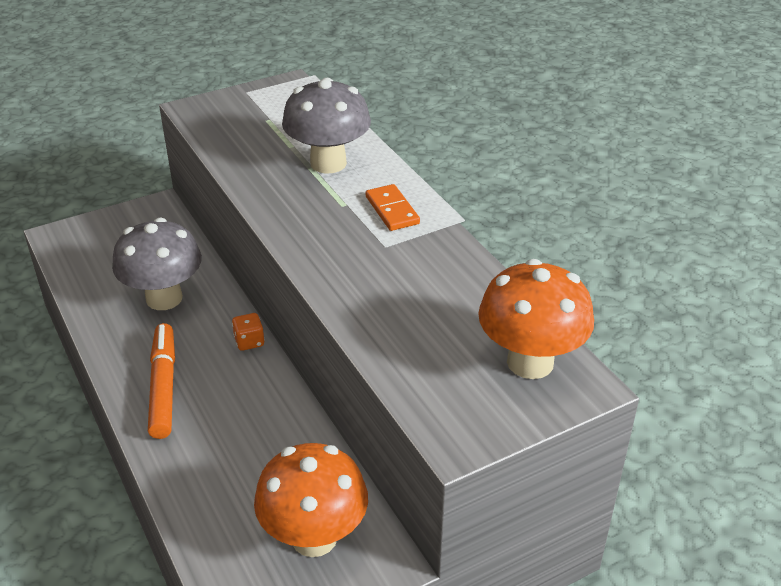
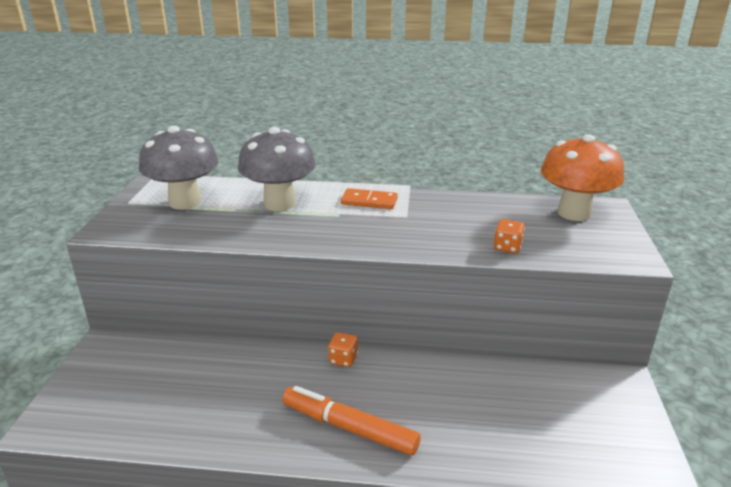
camera: 55 degrees left, 10 degrees down
(164, 298) = (234, 386): grey mushroom -> grey mushroom (185, 202)
(314, 537) = (582, 407): orange mushroom -> none
(384, 336) = (507, 247): none -> orange dice

